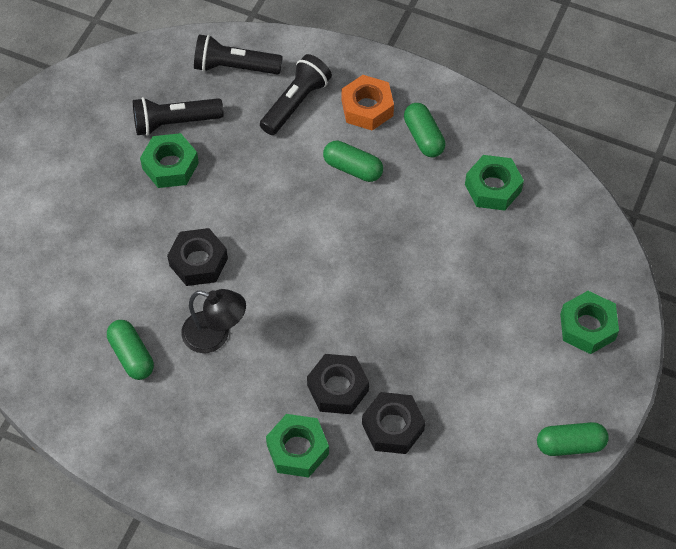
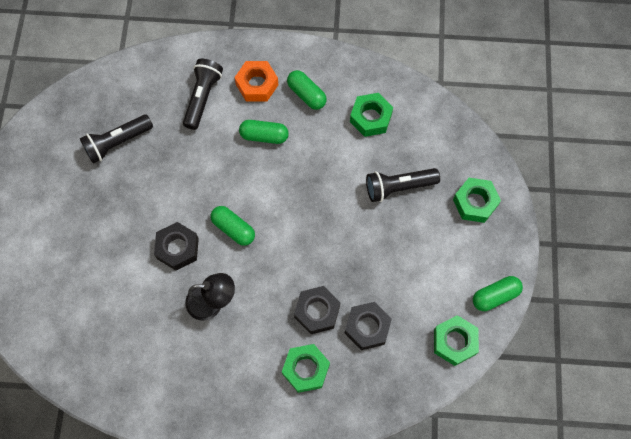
camera: 20 degrees left, 10 degrees up
(131, 355) = (156, 340): green capsule -> green capsule (233, 229)
(170, 166) = (127, 178): green nut -> green nut (454, 342)
(234, 67) = (145, 83): black flashlight -> black flashlight (398, 187)

